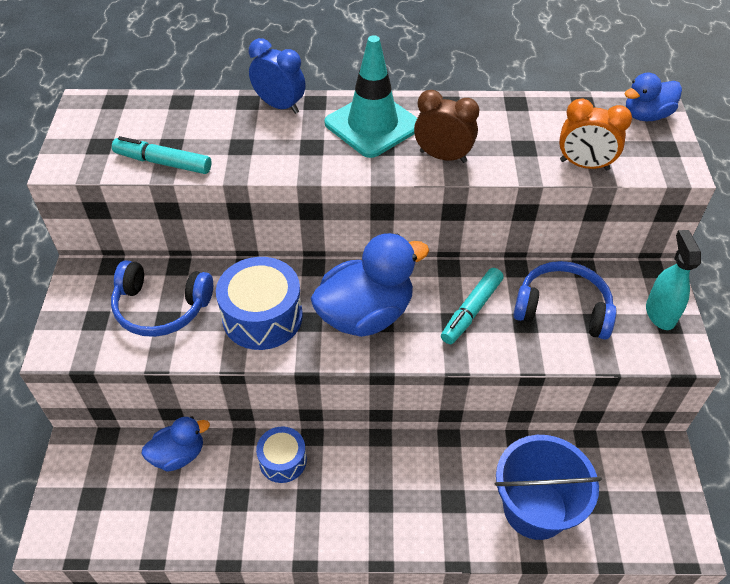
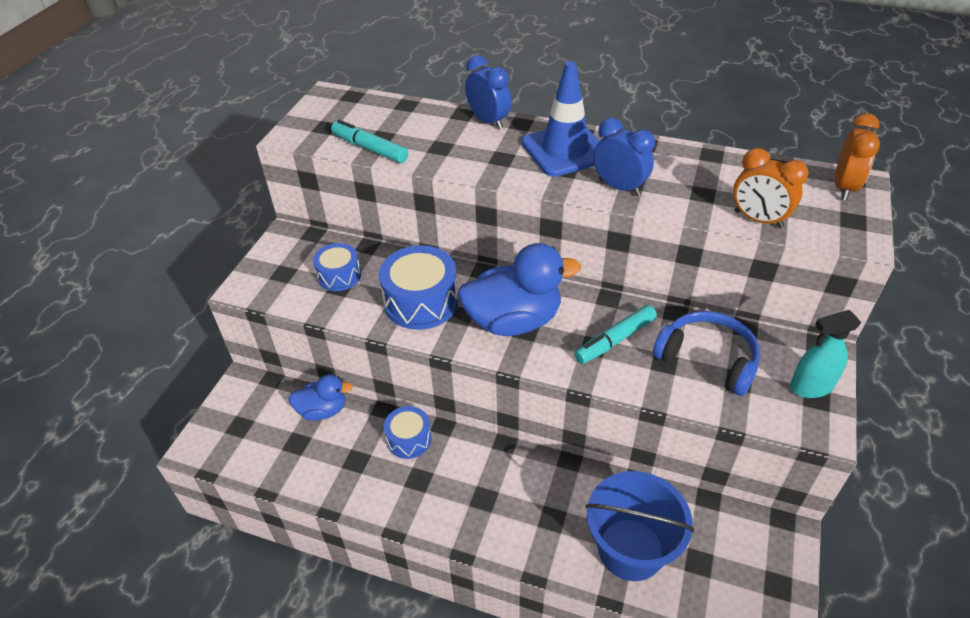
camera: 20 degrees right, 5 degrees down
(161, 308) = (339, 276): blue headphones -> blue drum
(372, 125) = (565, 150): turquoise traffic cone -> blue traffic cone
(443, 156) = (619, 187): brown clock -> blue clock
(646, 115) = (844, 187): blue duck -> orange clock
(660, 313) = (811, 387): turquoise spray bottle -> turquoise spray bottle turned 120 degrees counterclockwise

